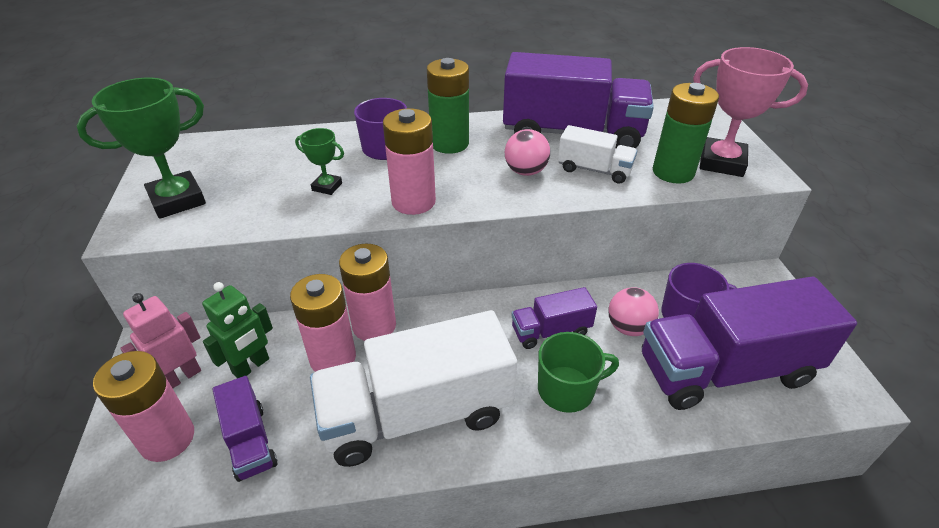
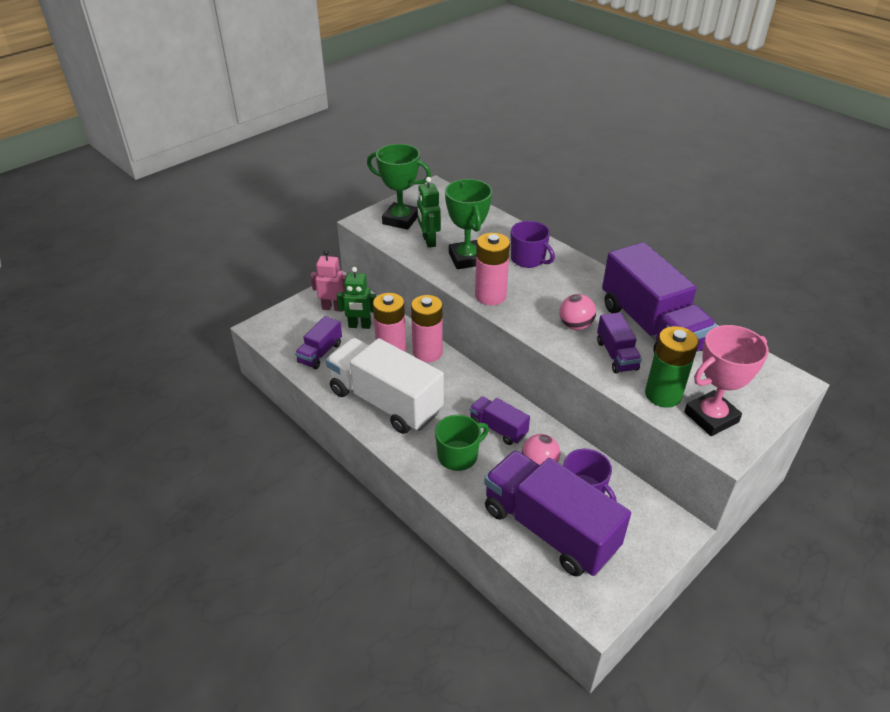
camera: 55 degrees right, 0 degrees up
(167, 438) = (300, 327): pink battery -> none
(253, 198) = (429, 241): none -> green robot
(327, 187) = (467, 258): green trophy -> green trophy, size x1.95
(449, 144) = (566, 280): green battery -> none
(567, 389) = (458, 455): green mug -> green mug turned 75 degrees counterclockwise
(594, 170) = (616, 355): white truck -> purple truck
(721, 162) = (711, 417): pink trophy -> pink trophy turned 75 degrees clockwise

